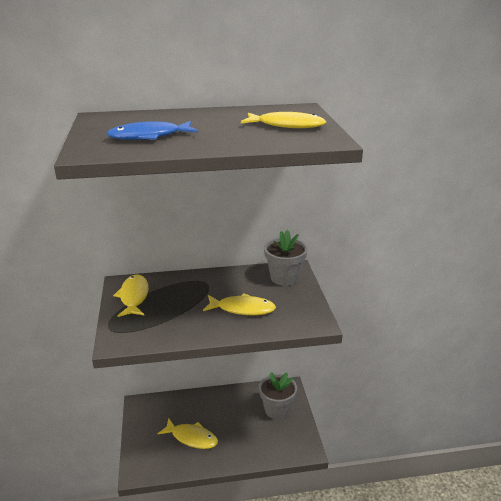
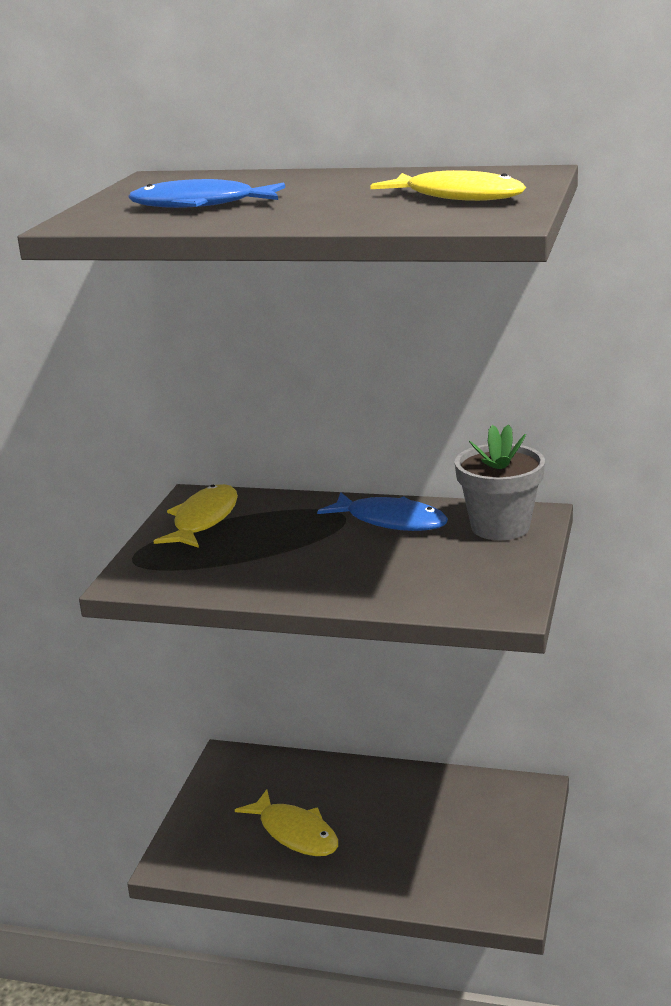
camera: 25 degrees right, 5 degrees down
(231, 282) = (391, 521): none -> blue fish
(242, 309) = (380, 565): yellow fish -> none
(277, 409) = (486, 823): grey flower pot -> none

